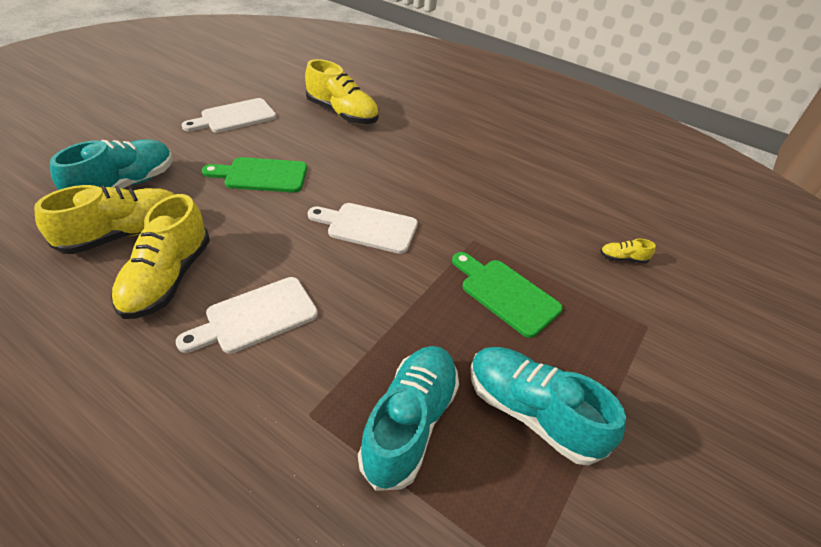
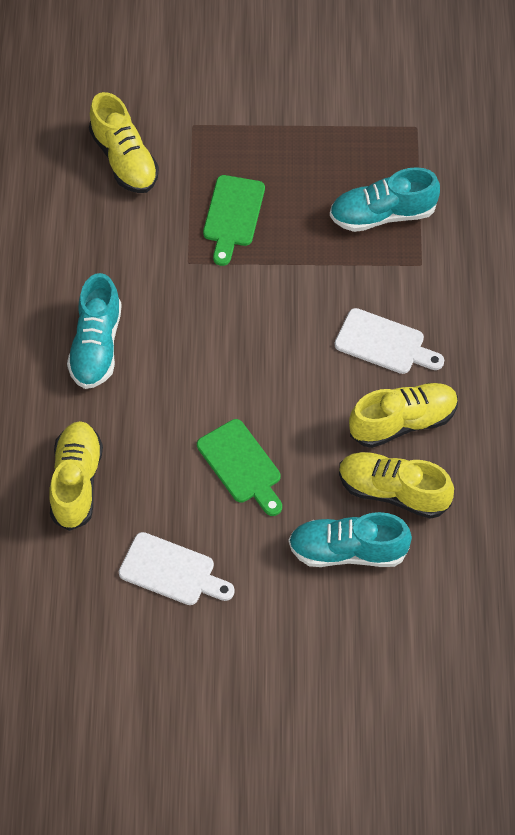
camera: 120 degrees left, 15 degrees up
(367, 227) = (237, 341): white cutting board -> none
(531, 412) = (323, 161): turquoise shoe -> turquoise shoe (96, 346)
(623, 258) = (124, 159): yellow shoe -> yellow shoe, size x2.35

